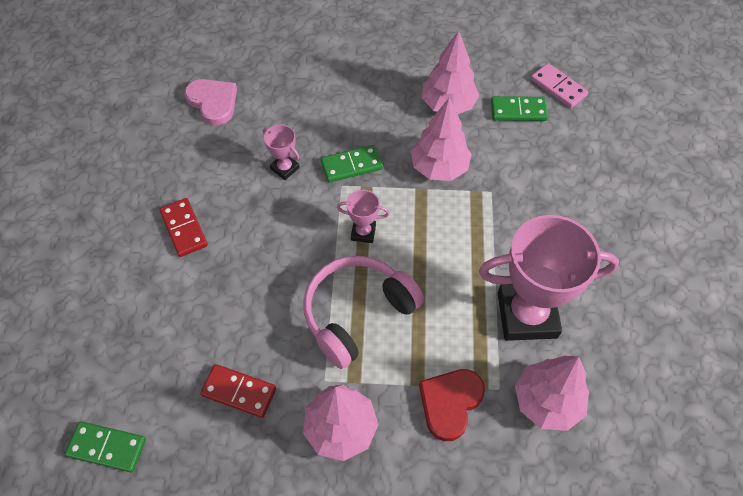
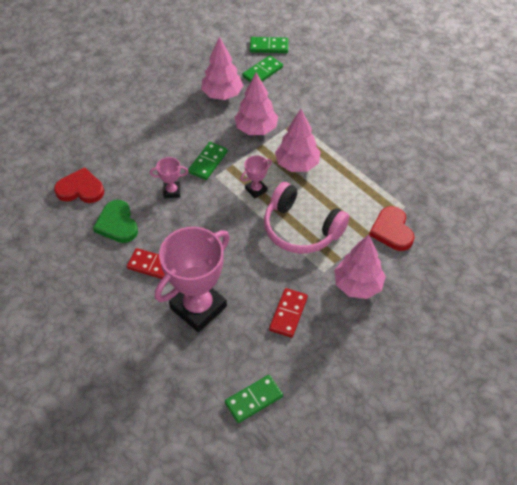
camera: 45 degrees left, 5 degrees down
(203, 161) = (117, 224): none -> green heart
(213, 102) = (80, 189): pink heart -> red heart
(239, 391) = (288, 314): red domino -> red domino turned 45 degrees counterclockwise
(357, 313) = (301, 229): pink headphones -> pink headphones turned 60 degrees counterclockwise
(527, 315) = (379, 164): pink trophy -> pink trophy (198, 307)
(547, 402) = (431, 194): pink tree -> pink tree (297, 164)
(558, 87) = (269, 46): pink domino -> green domino

